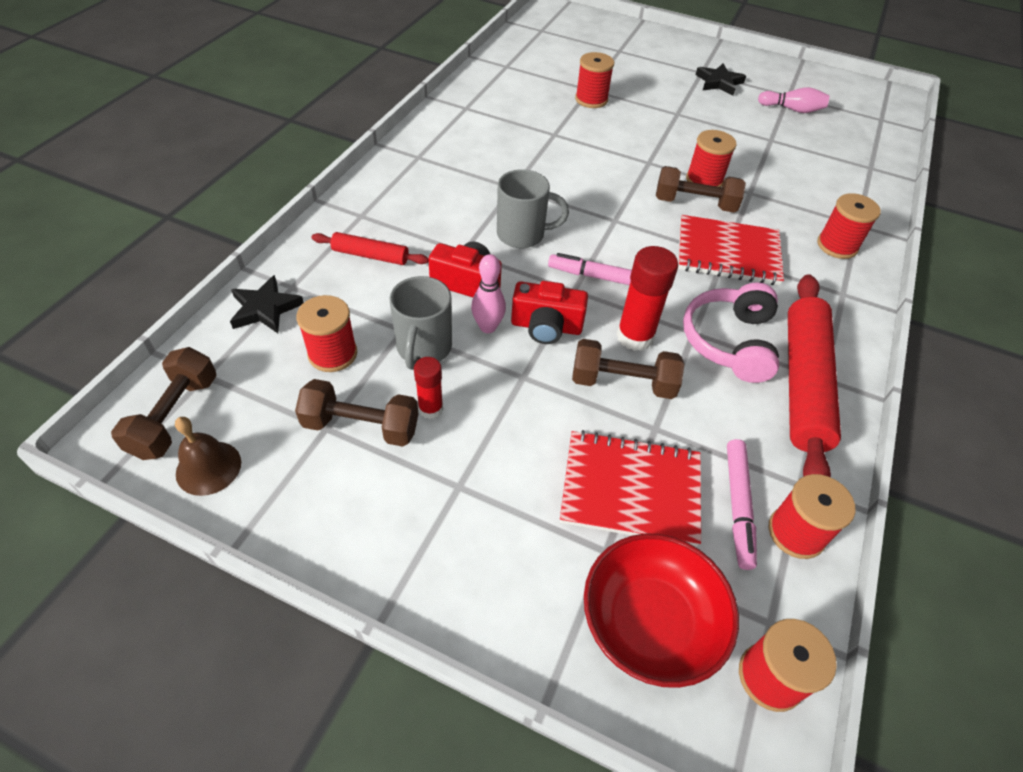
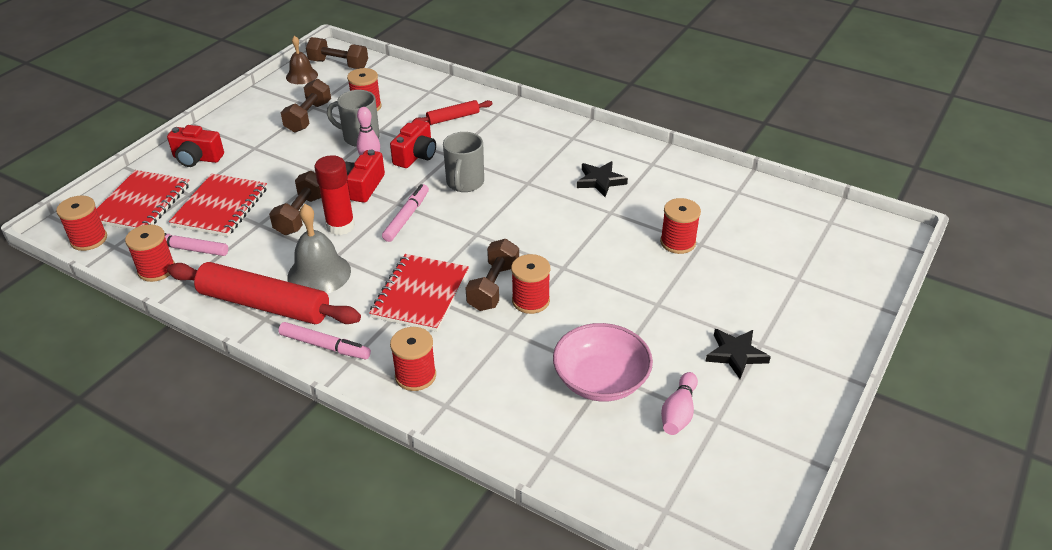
camera: 100 degrees right, 10 degrees down
(265, 308) = (411, 83): black star -> black star (600, 181)
(370, 255) = (453, 118): red rolling pin -> red rolling pin turned 45 degrees clockwise
(430, 409) = (311, 139): red glue stick -> none
(500, 572) = (197, 158): none -> red camera
(650, 622) = (142, 203): red bowl -> red notebook
(729, 342) = (319, 273): pink headphones -> grey bell
(780, 143) = (601, 380): none -> pink bowl
(837, 316) = (325, 346): none -> pink marker

